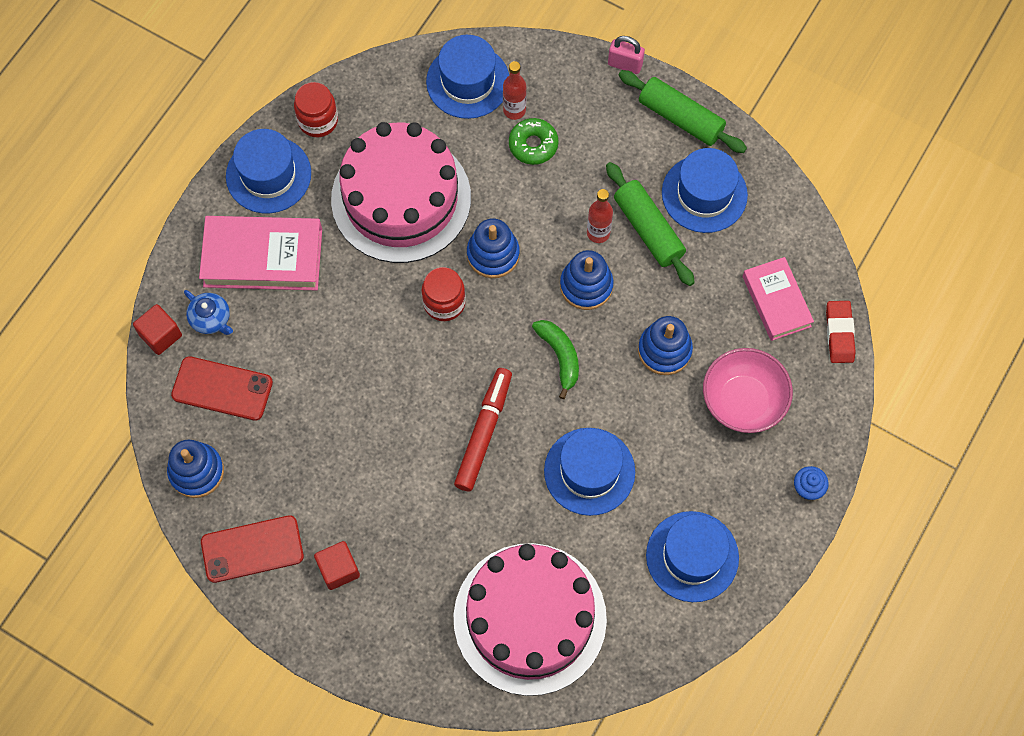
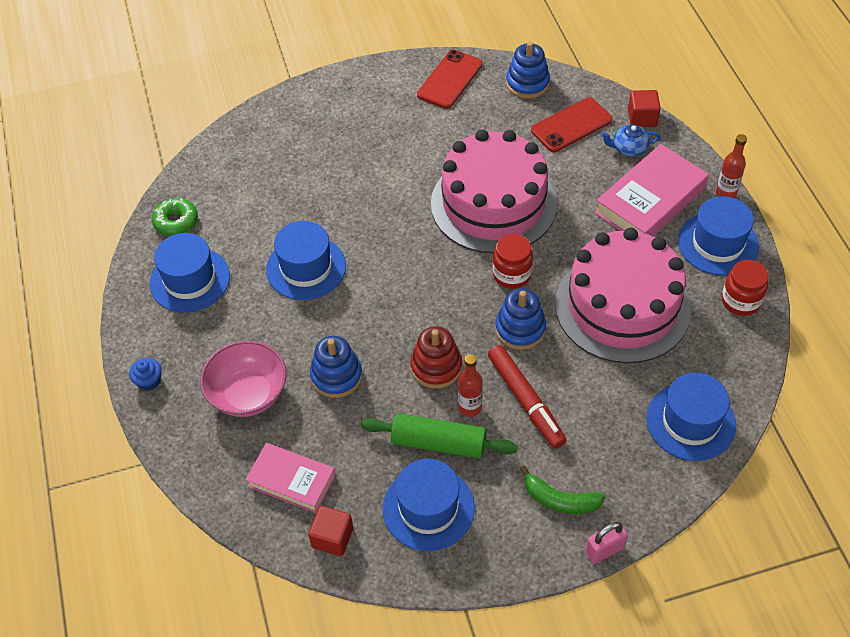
camera: 135 degrees right, 15 degrees down
(338, 569) = (392, 108): red cube -> red cube (332, 538)
(484, 432) = (396, 232): red marker -> red marker (526, 401)
(514, 110) = (633, 434): red bottle -> red bottle (726, 193)
(530, 618) = (257, 173): pink cake -> pink cake (493, 203)
(533, 145) = (588, 423): green donut -> green donut (176, 222)
(559, 356) = (401, 311): green banana -> green banana (560, 499)
(586, 286) = (436, 367): blue stacking toy -> red stacking toy
(680, 118) = (512, 550): green rolling pin -> none
(839, 333) = (221, 501): red eraser -> none

